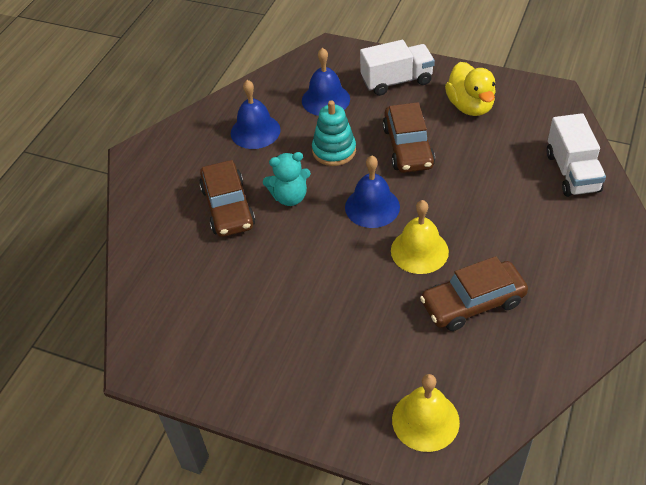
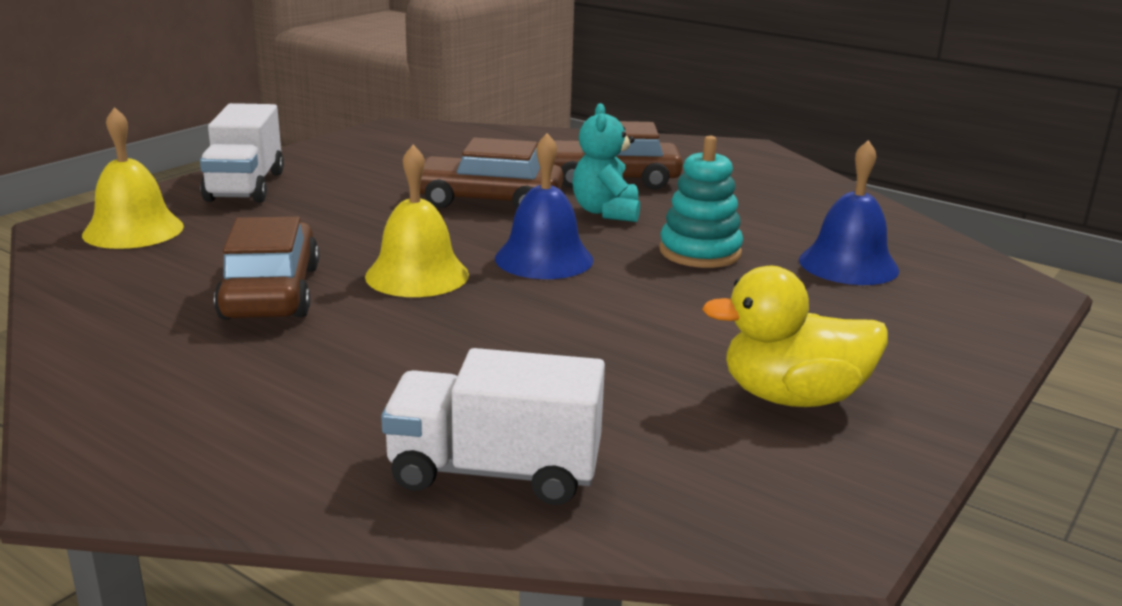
camera: 100 degrees right, 25 degrees down
(255, 131) = (773, 209): blue bell -> none
(396, 81) = (902, 334): white truck -> white truck (245, 186)
(407, 147) = (680, 309): brown car -> brown car (488, 200)

